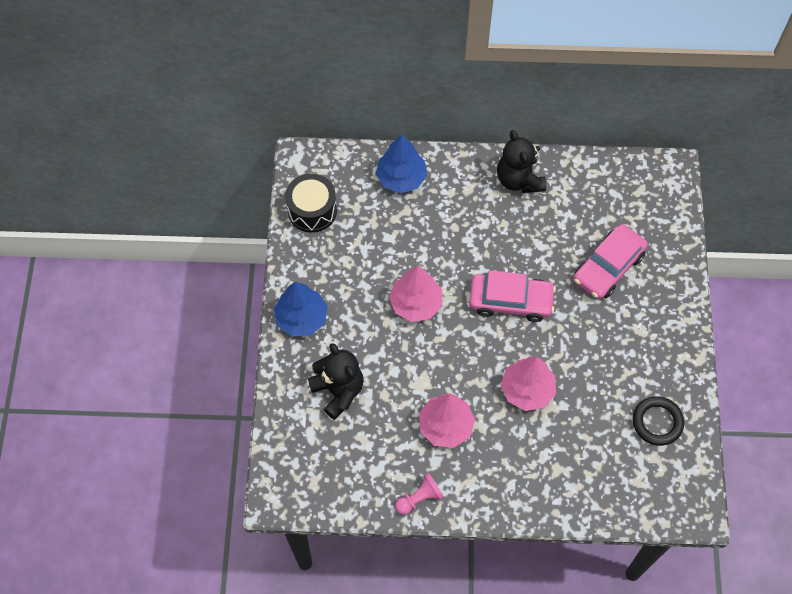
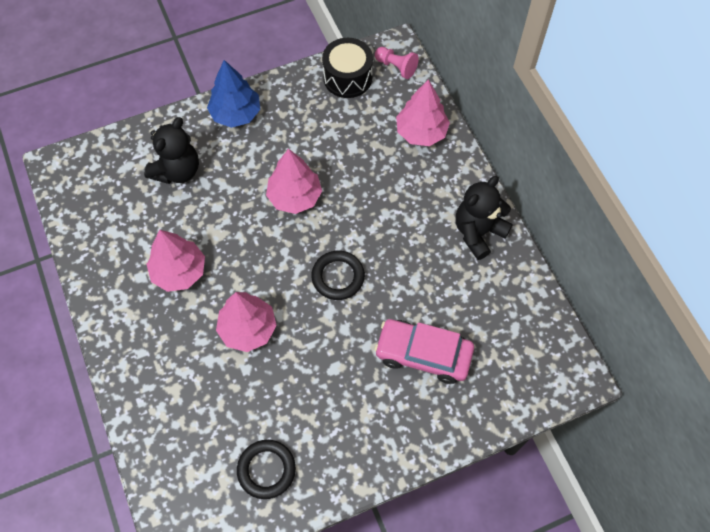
camera: 65 degrees right, 0 degrees up
(401, 178) = (421, 132): blue tree -> pink tree
(420, 498) = (98, 278): pink pawn -> pink pawn (396, 67)
(510, 301) = (338, 277): pink car -> black ring

